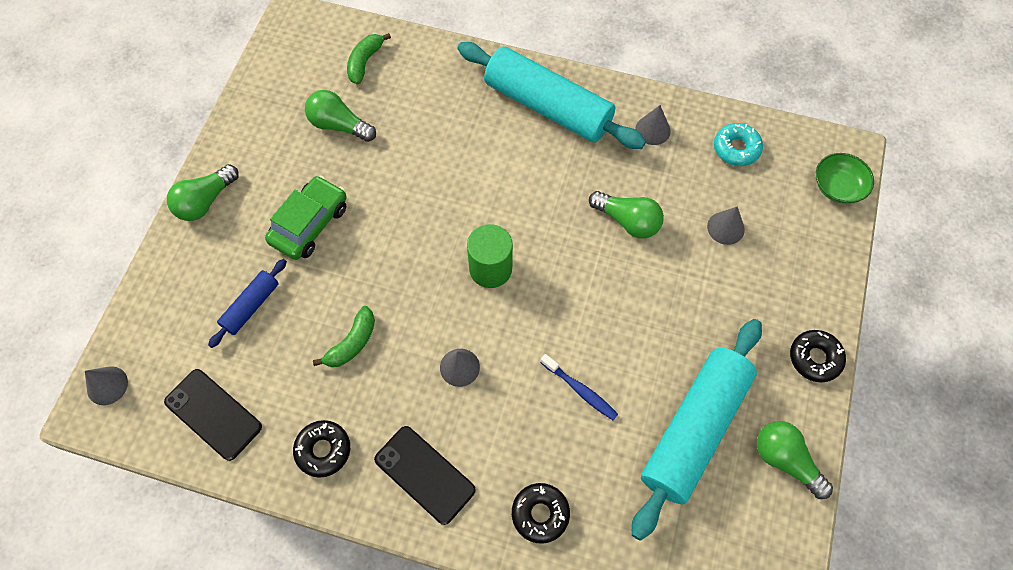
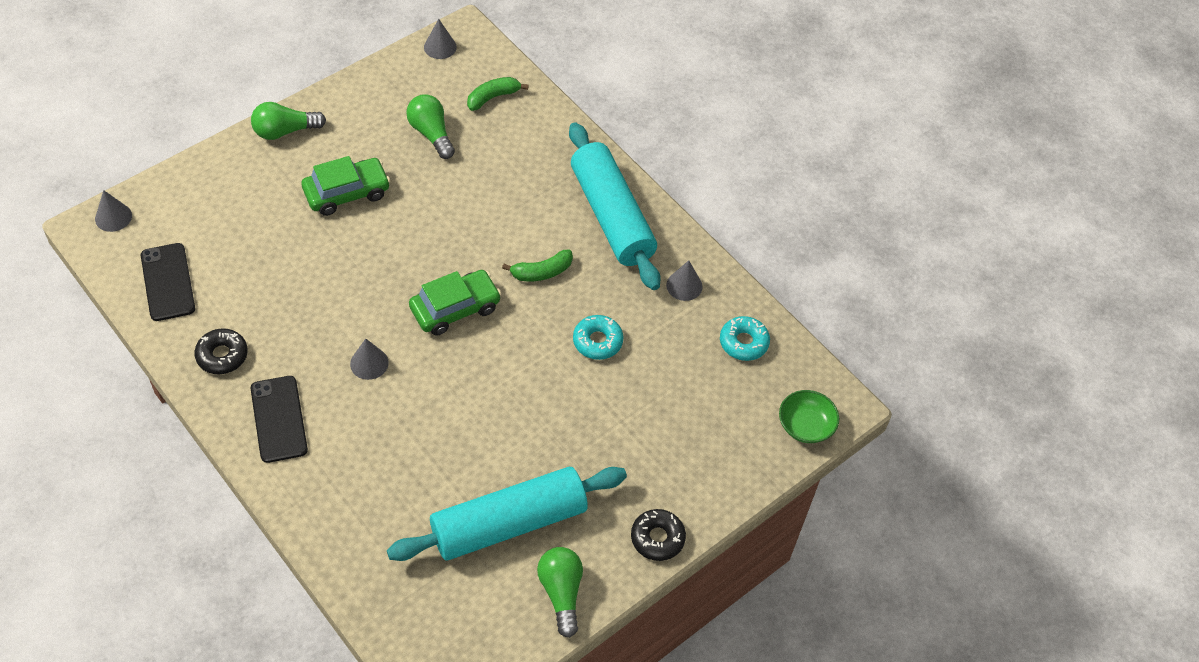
camera: 30 degrees right, 10 degrees down
(251, 306) = (255, 225): blue rolling pin -> none
(352, 343) = (305, 296): green banana -> green banana (541, 272)
(490, 269) = (455, 309): green cylinder -> green car
(540, 514) = (338, 501): black donut -> none
(580, 390) = (446, 438): blue toothbrush -> none
(627, 221) = (597, 341): green light bulb -> turquoise donut
(725, 228) = (675, 396): grey cone -> grey cone (440, 47)

